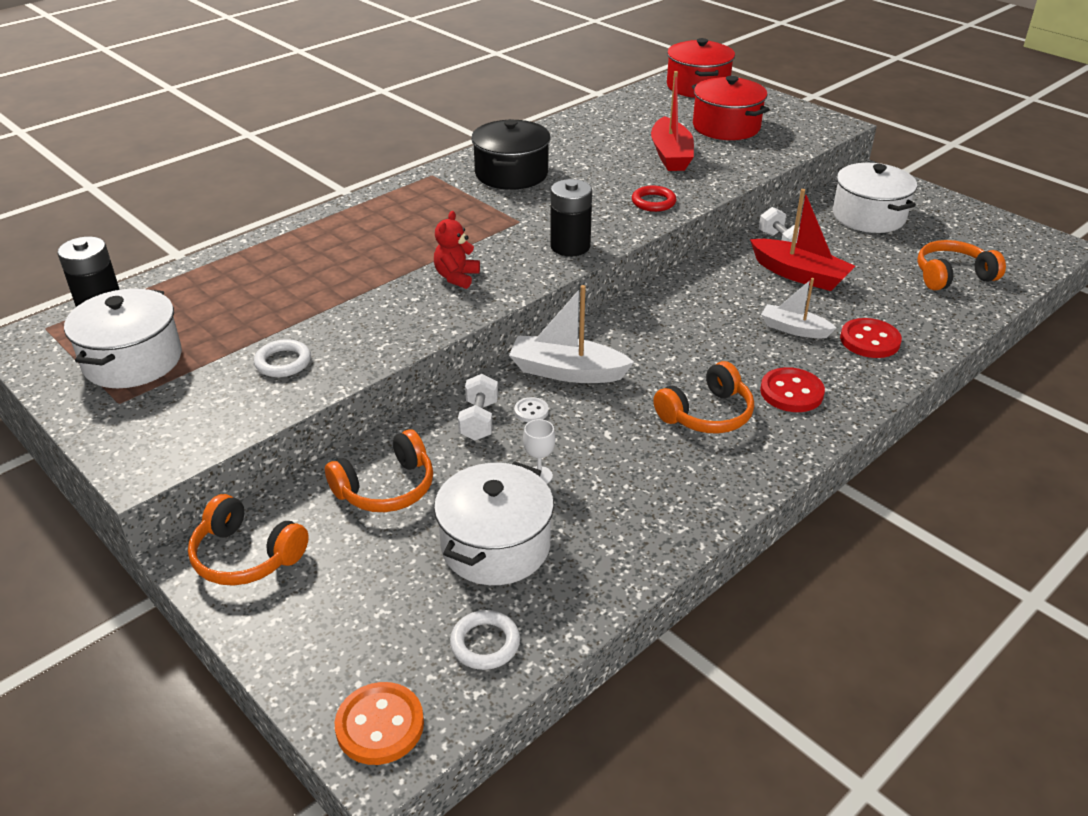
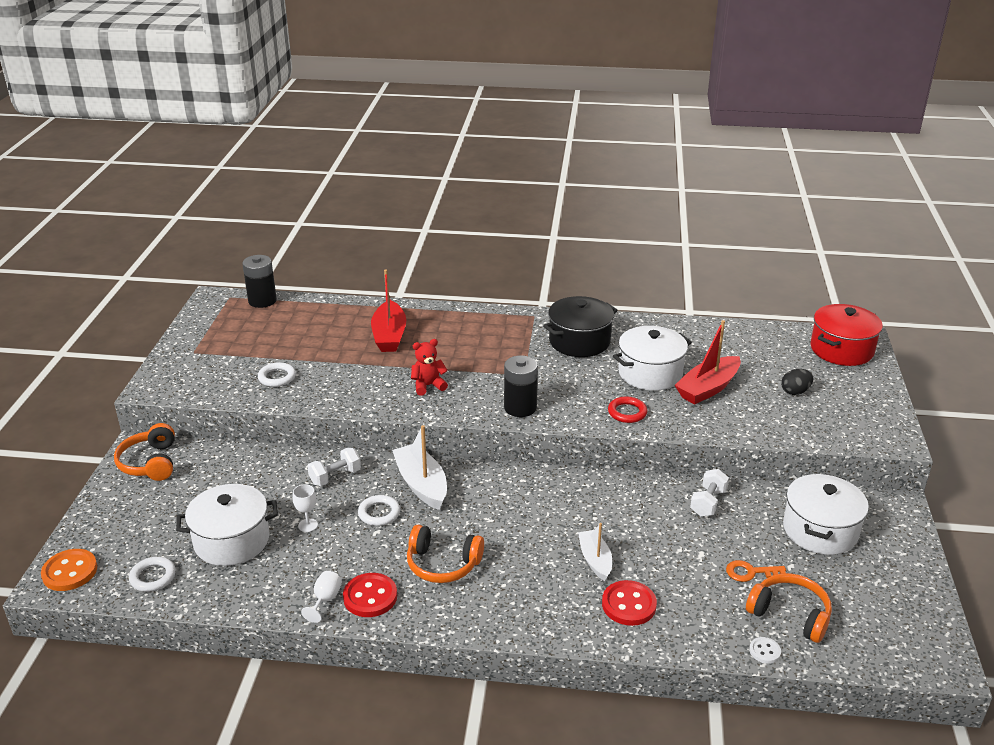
camera: 50 degrees right, 5 degrees down
(132, 360) = (230, 335): white pot -> white pot (650, 373)
(386, 488) = (243, 477): orange headphones -> none
(531, 411) = (365, 491): white button -> white button (764, 651)
(579, 418) = (379, 513): none -> white ring
(679, 516) = (325, 600): none -> white goblet
(726, 127) = (795, 392): red pot -> black egg
(791, 392) = (513, 592): red button -> red button (370, 597)
(799, 275) = (674, 531): red boat -> red boat (389, 335)
(886, 267) = (750, 572): none -> orange key

